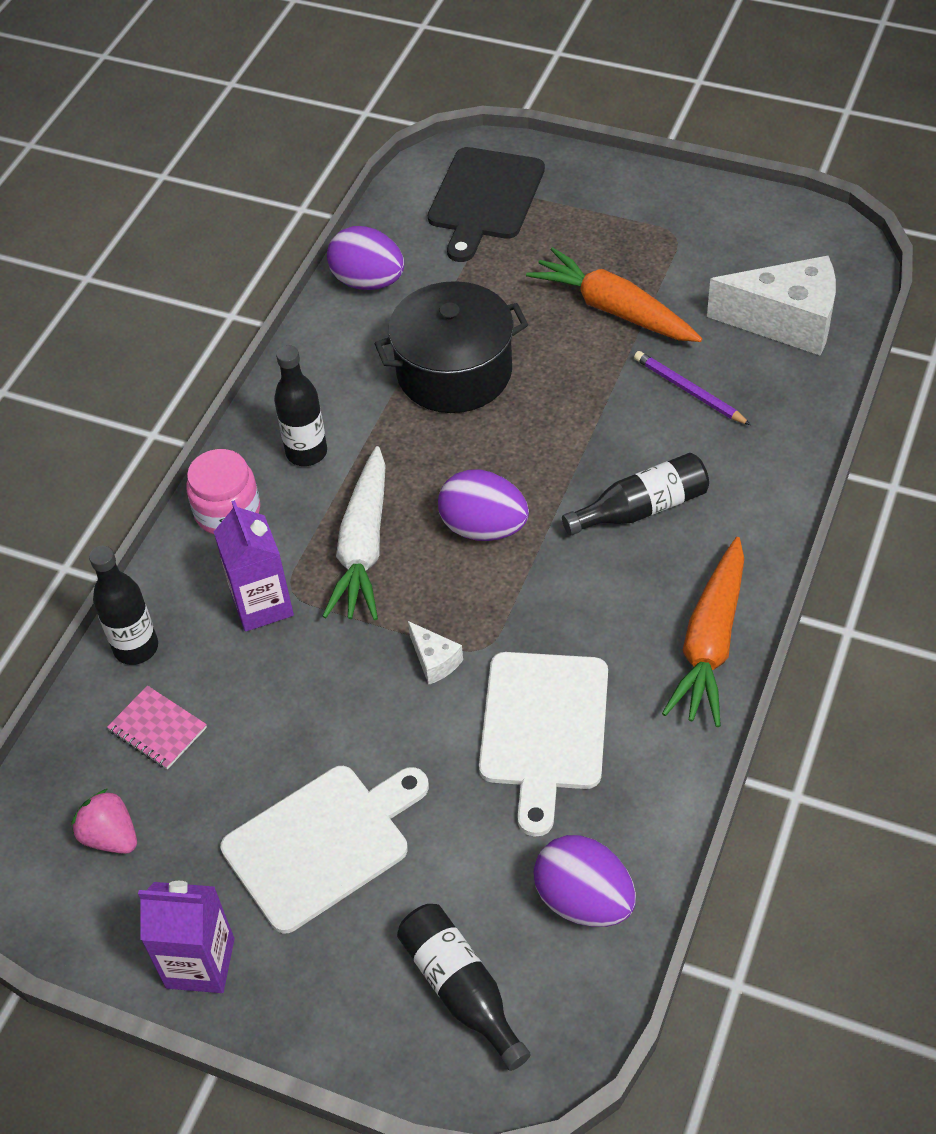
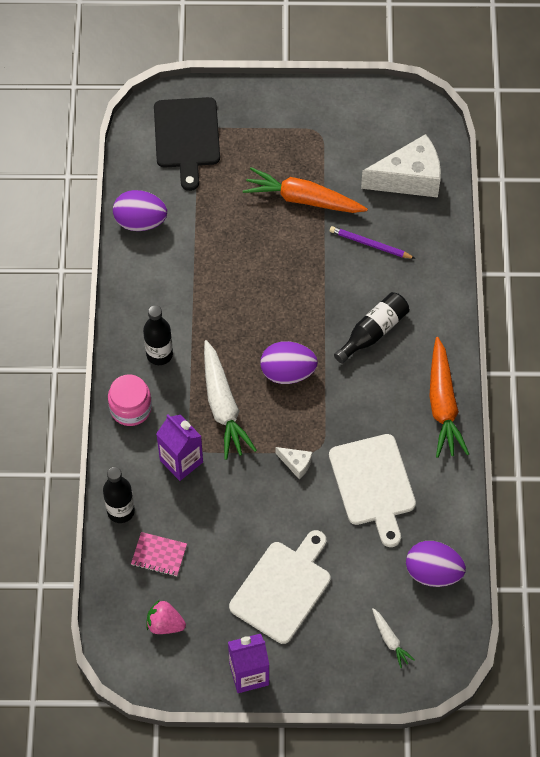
camera: 25 degrees left, 10 degrees up
(454, 372) = (224, 272): black pot -> none
(461, 989) = (390, 640): black bottle -> white carrot

